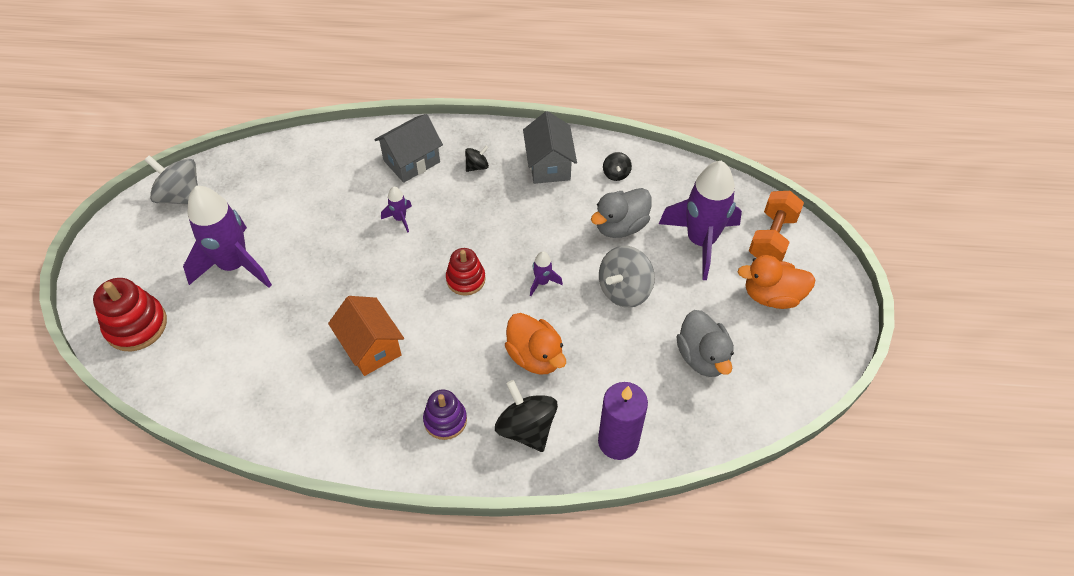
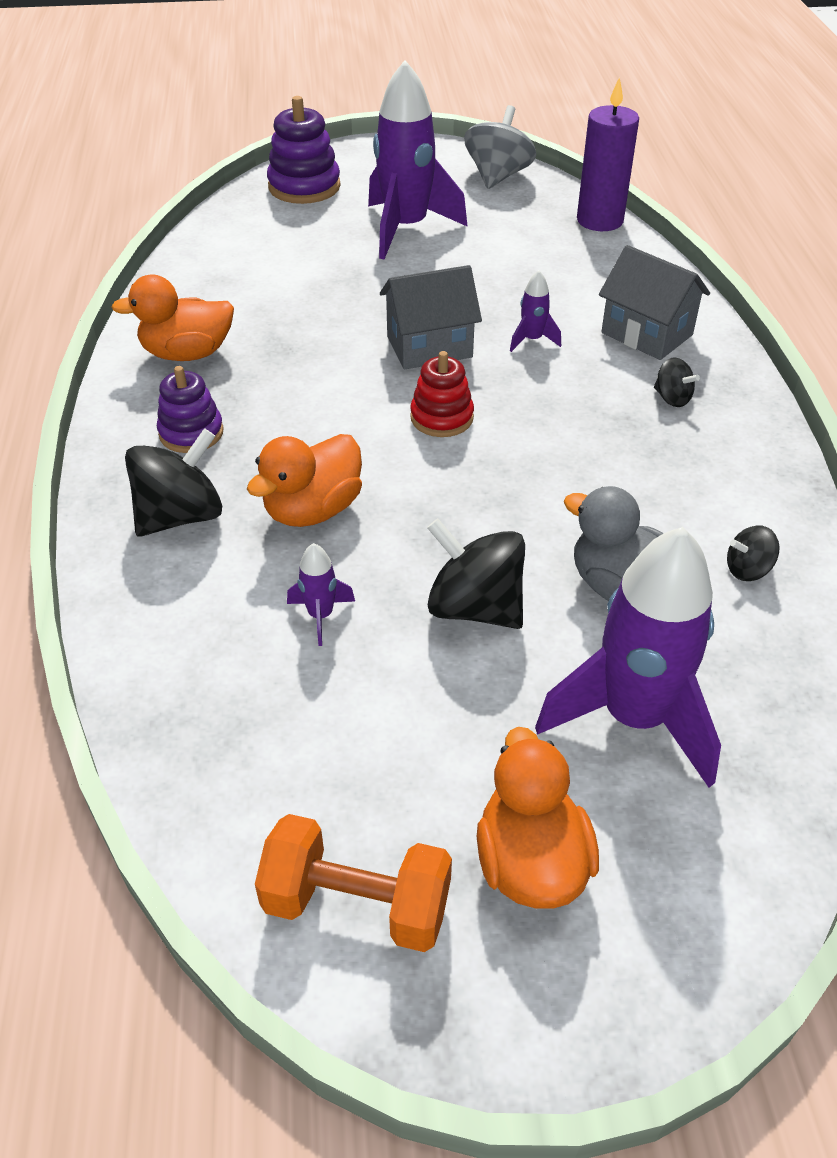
camera: 80 degrees right, 10 degrees down
(136, 325) = (304, 187): red stacking toy -> purple stacking toy
(352, 420) = (187, 353): none -> orange duck
(371, 347) = (302, 350): orange house -> none
(542, 282) = (461, 501): purple rocket -> purple rocket (320, 616)
(549, 165) = (720, 479): grey house -> grey house (429, 347)
(618, 441) = (158, 628): purple candle -> purple candle (600, 220)
(624, 290) = (475, 607): grey spinning top -> black spinning top
(702, 357) = (347, 739): grey duck -> none
(772, 238) = (698, 856): orange dumbbell -> orange dumbbell (357, 904)

